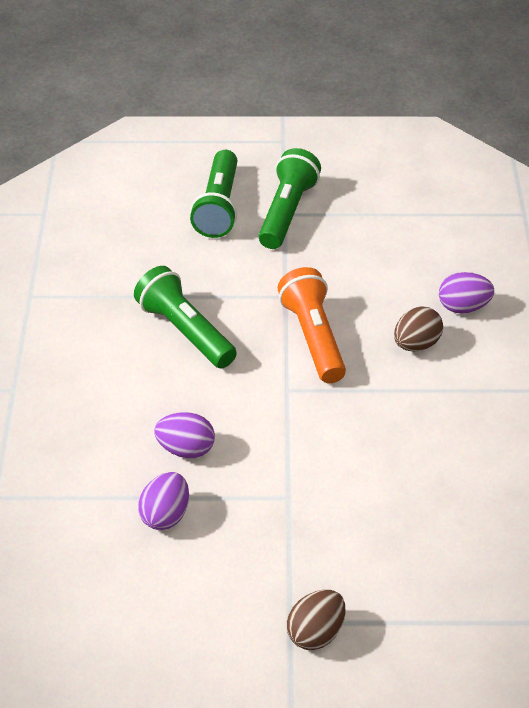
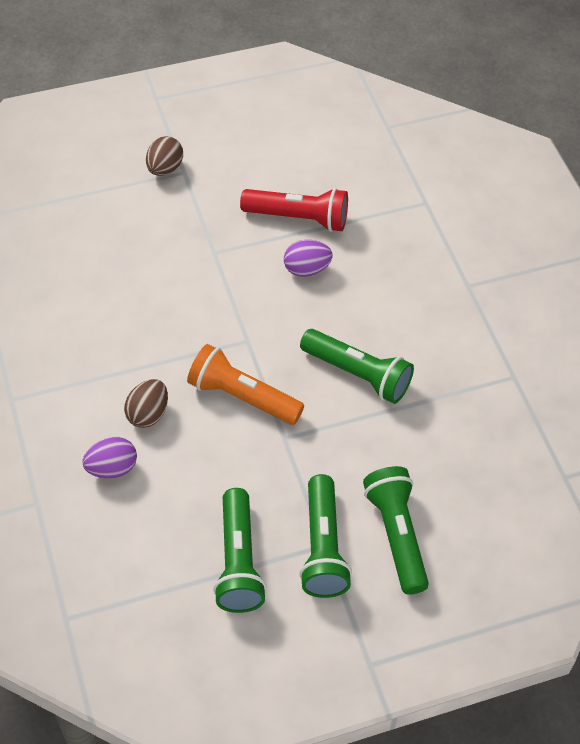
camera: 160 degrees right, 10 degrees up
(165, 515) = (298, 218): purple egg -> red flashlight
(313, 338) = (242, 397): orange flashlight -> orange flashlight turned 150 degrees clockwise
(364, 218) = (238, 561): none -> green flashlight

